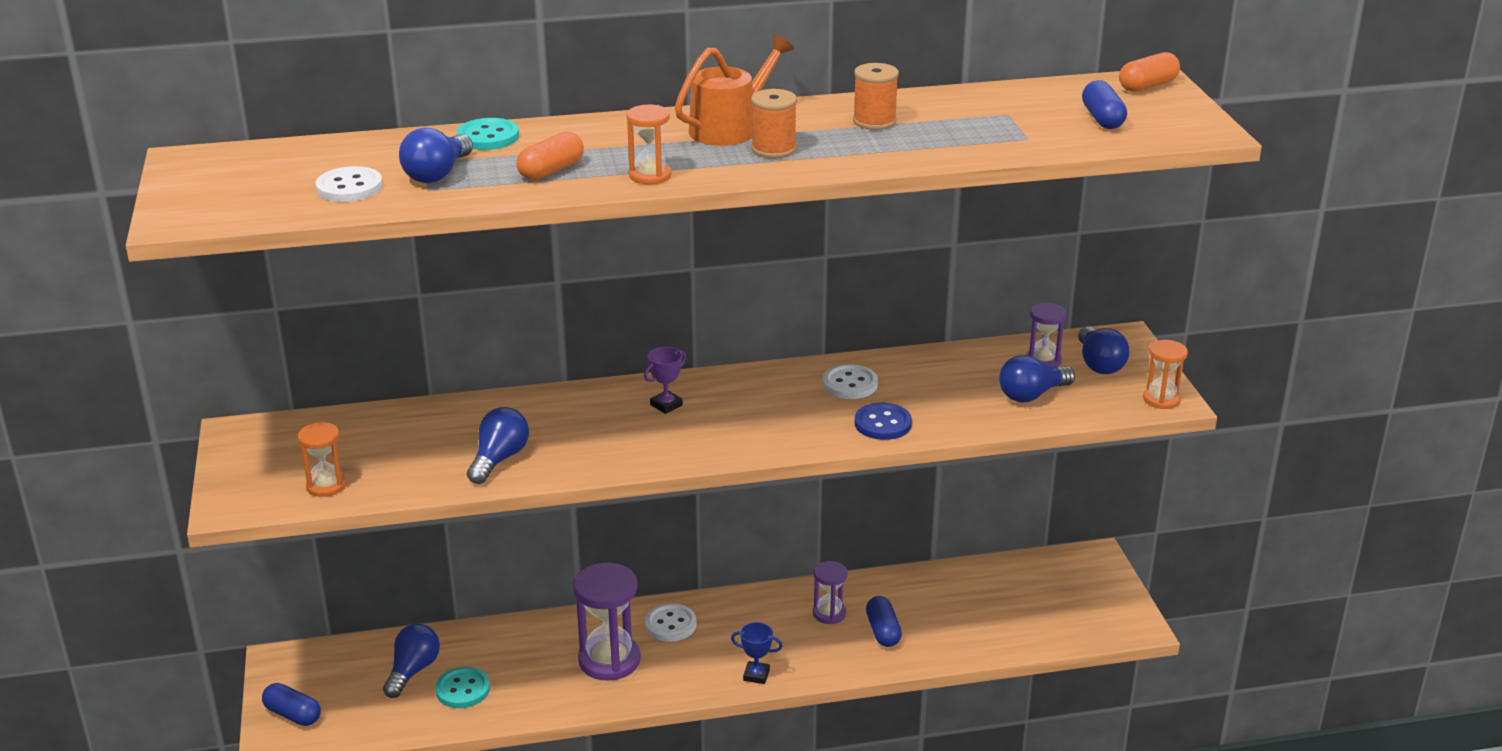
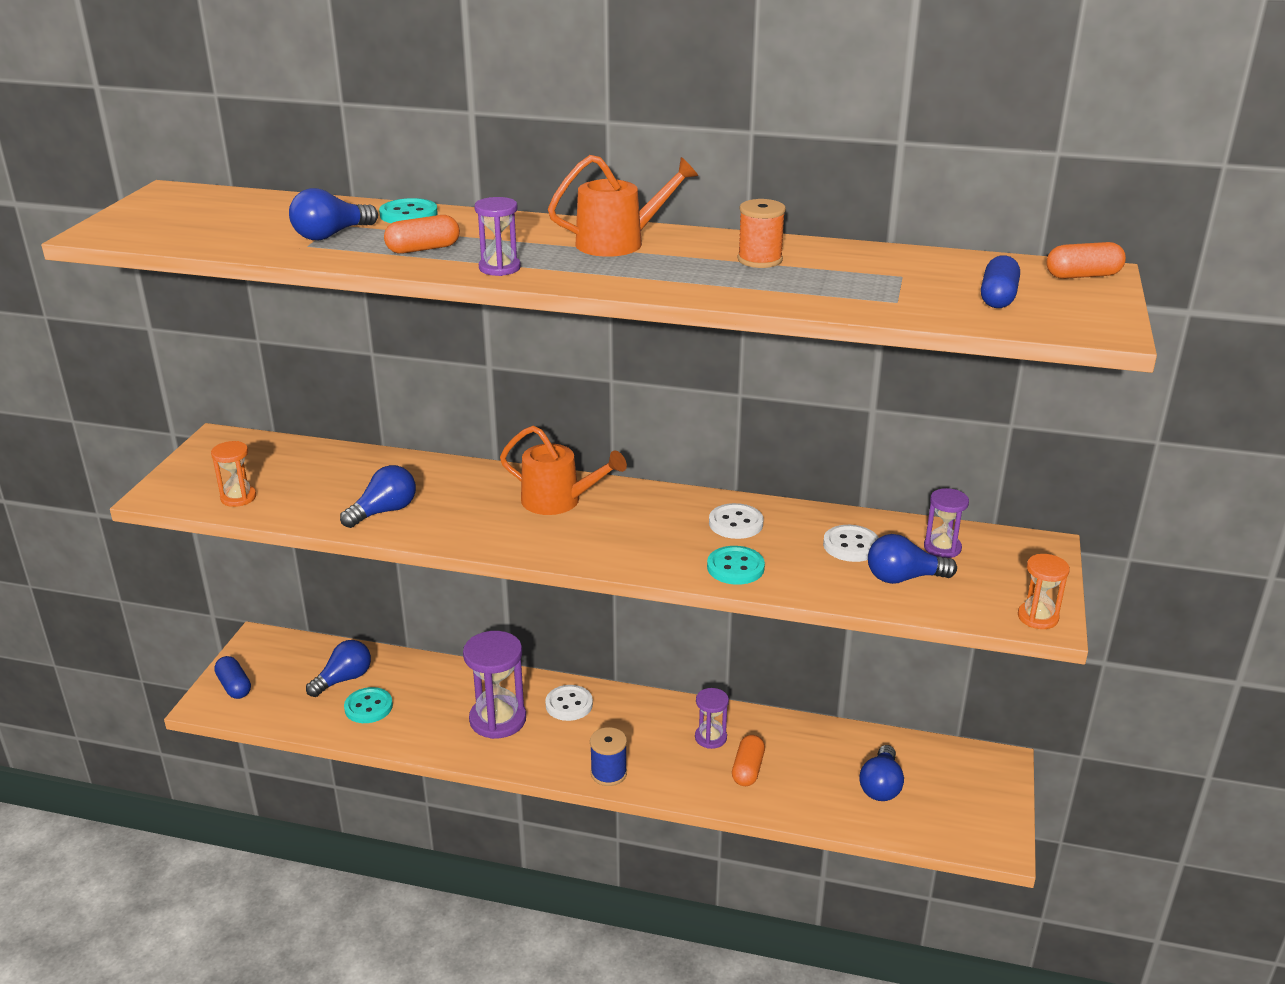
camera: 25 degrees right, 0 degrees up
(349, 187) = (252, 232): white button -> white button (851, 545)
(650, 175) = (499, 268): orange hourglass -> purple hourglass
(666, 405) = (559, 501): purple trophy -> orange watering can
(756, 675) = (608, 773): blue trophy -> blue spool
(773, 149) = (636, 266): orange spool -> none
(882, 424) = (735, 567): blue button -> turquoise button
(883, 631) = (748, 769): blue capsule -> orange capsule
(1099, 364) = (998, 565): blue light bulb -> blue light bulb (881, 786)

